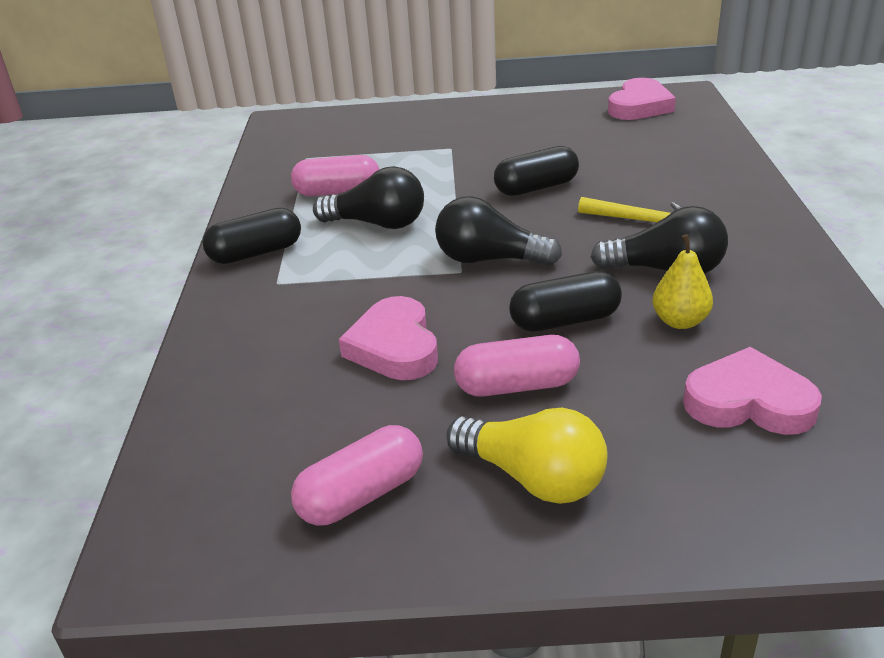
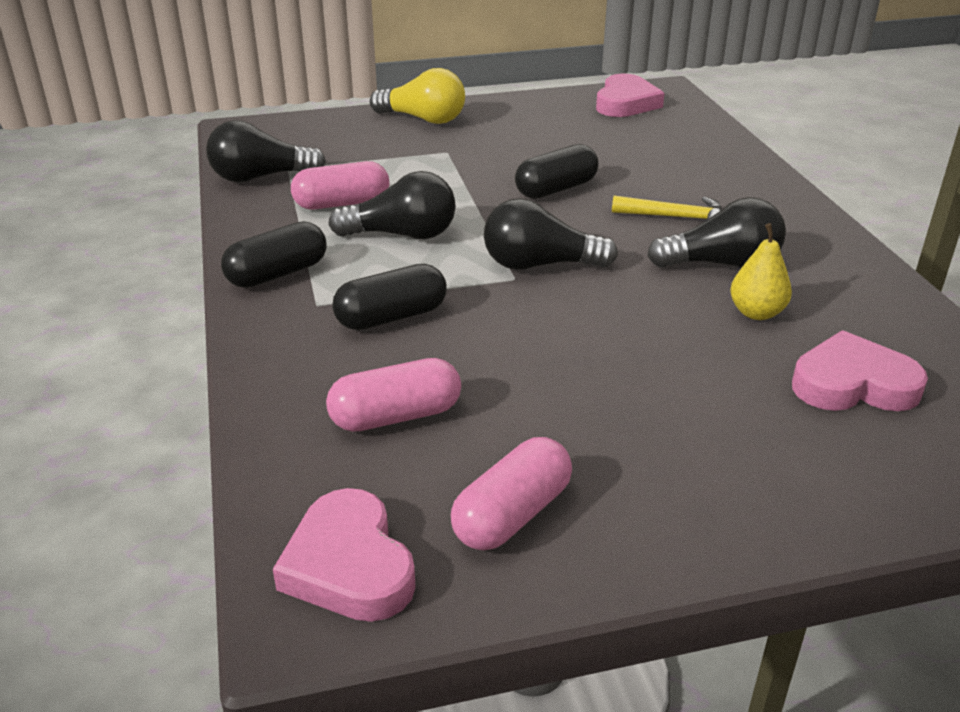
camera: 15 degrees left, 0 degrees up
(279, 165) = (261, 177): none -> black light bulb
(394, 347) = (478, 361): pink heart -> pink heart (349, 565)
(517, 385) = (624, 389): pink capsule -> pink capsule (396, 416)
(533, 478) = (680, 477): yellow light bulb -> yellow light bulb (423, 119)
(565, 320) = (644, 320): black capsule -> black capsule (391, 317)

